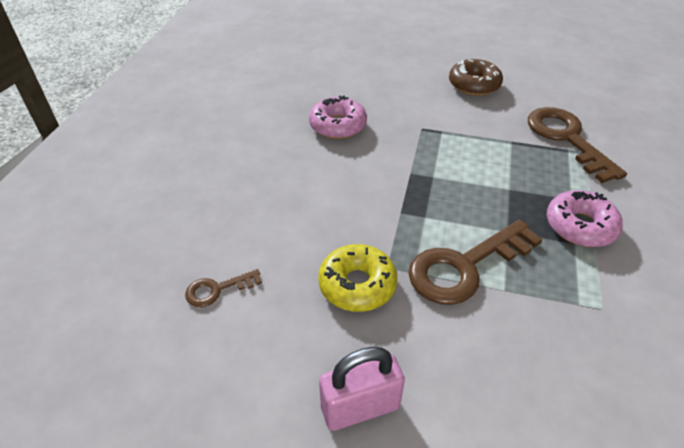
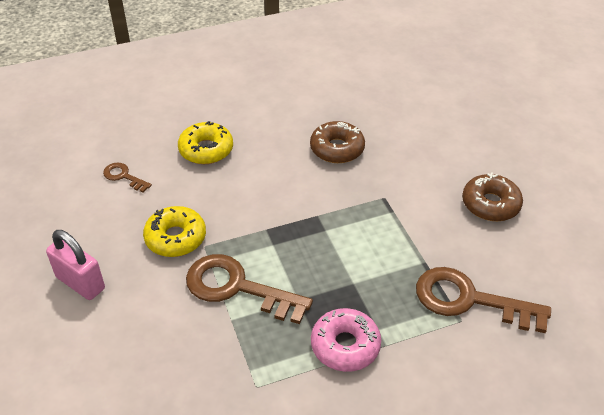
camera: 55 degrees right, 0 degrees up
(248, 205) = (206, 150): none -> yellow donut
(338, 125) = (337, 149): pink donut -> brown donut
(567, 139) = (469, 300): brown key -> brown key turned 105 degrees counterclockwise

